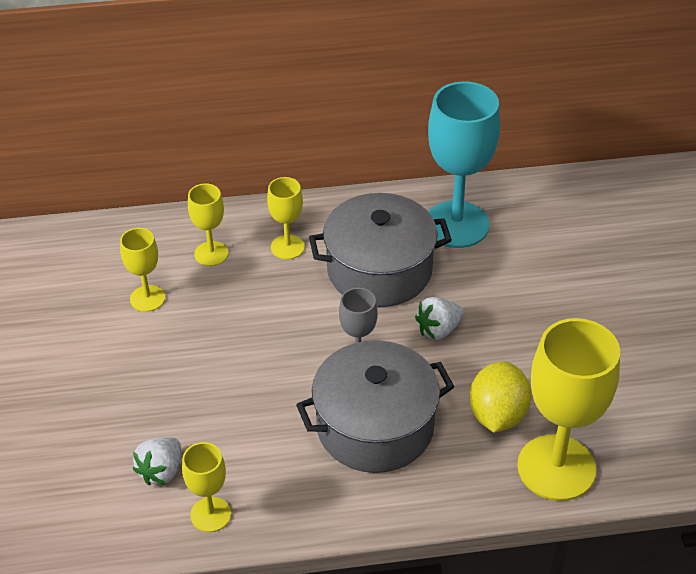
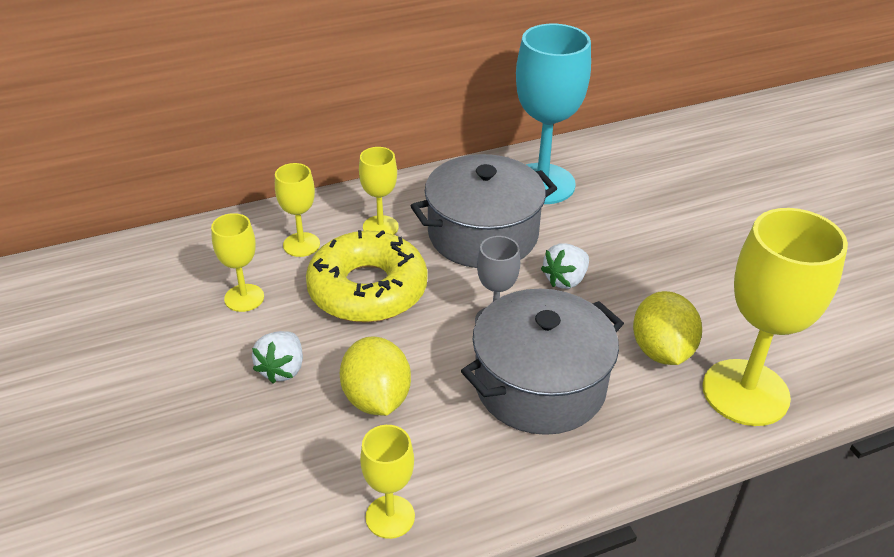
camera: 15 degrees left, 5 degrees down
(161, 471) = (315, 478): white strawberry -> white strawberry (282, 369)
(231, 412) = (376, 399): none -> yellow lemon
(256, 308) = (367, 289): none -> yellow donut

